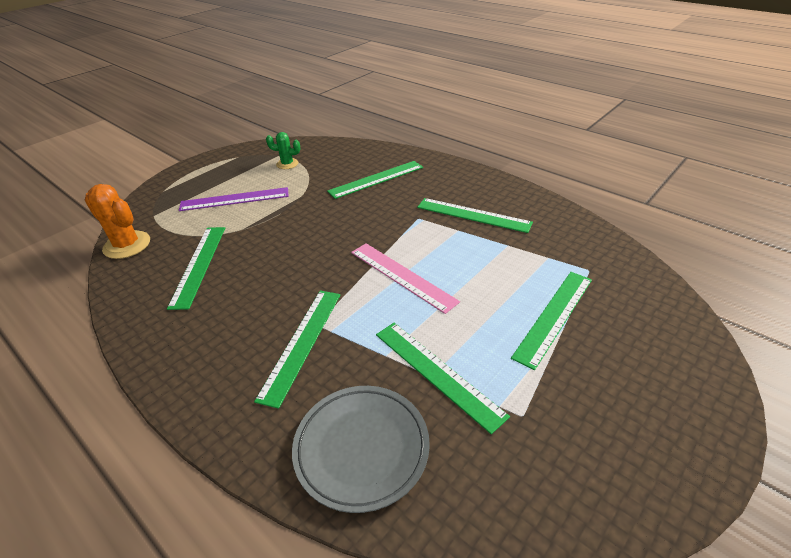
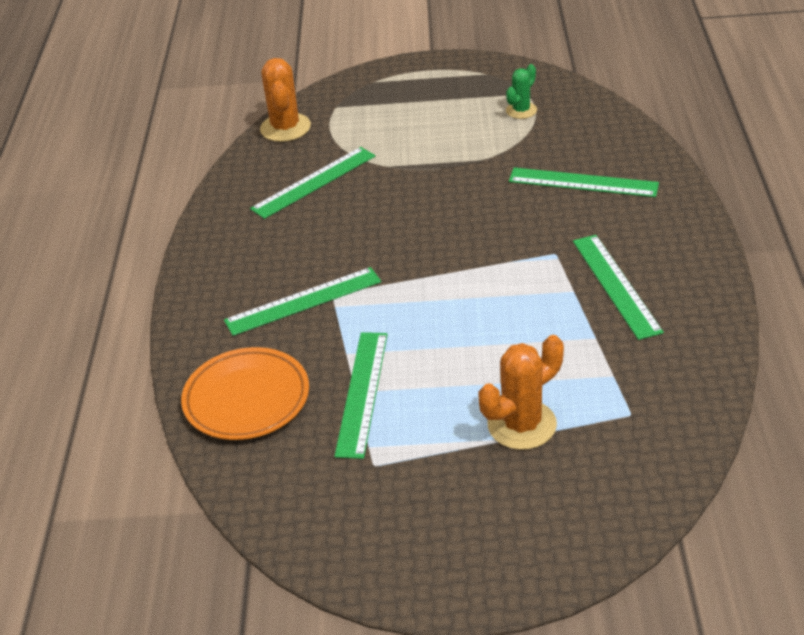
camera: 50 degrees right, 0 degrees up
(234, 199) = (420, 128): purple ruler -> none
(287, 164) = (521, 110): green cactus -> green cactus turned 75 degrees clockwise
(361, 448) = (246, 399): grey plate -> orange plate
(402, 276) = (452, 300): pink ruler -> none
(554, 316) = (522, 425): green ruler -> orange cactus

